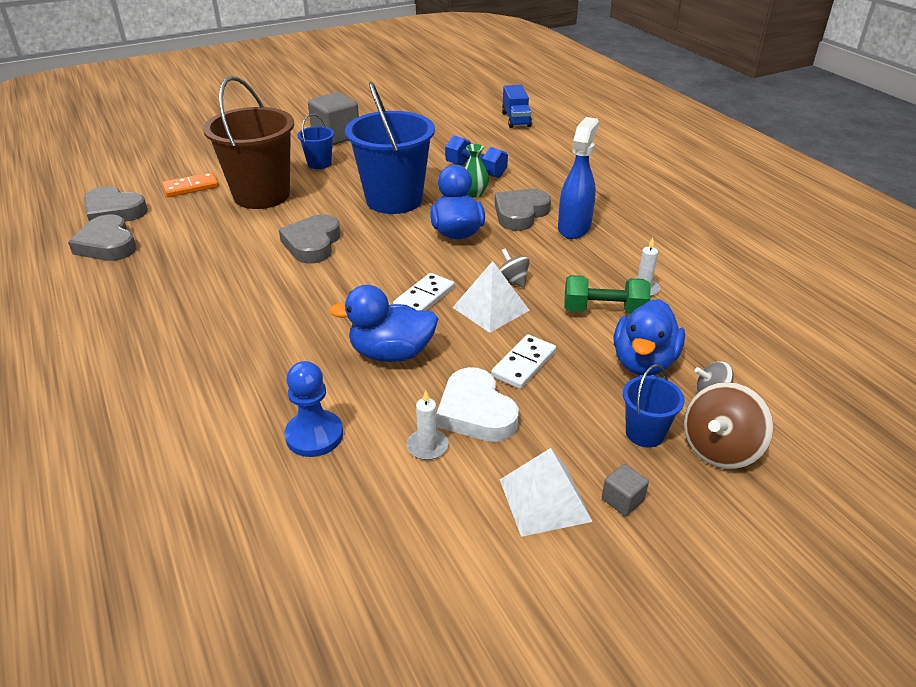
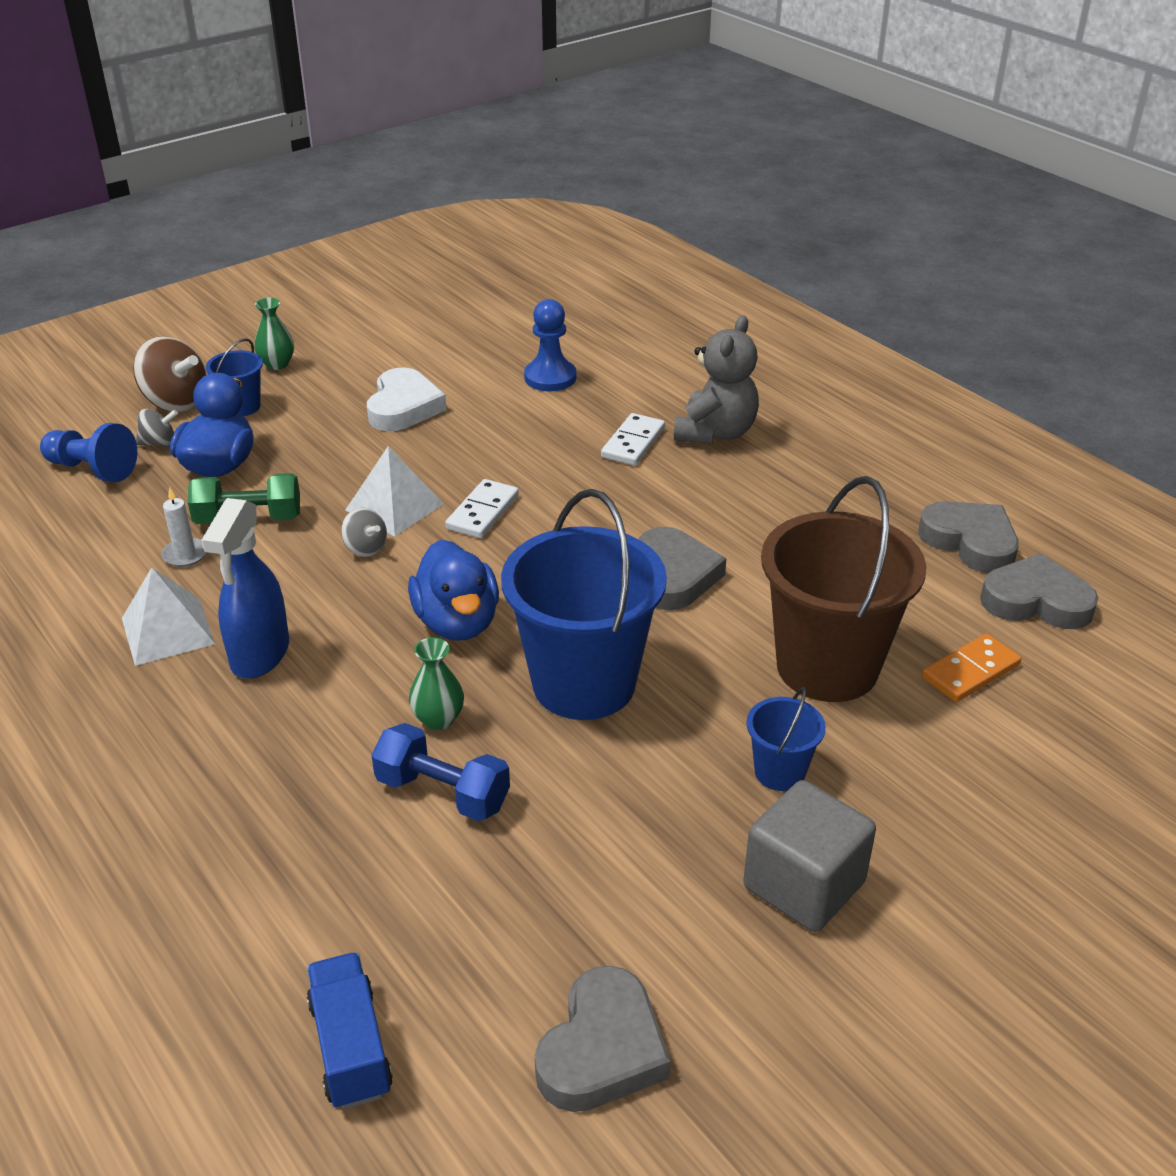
camera: 170 degrees right, 0 degrees up
(200, 347) = (715, 433): none -> grey teddy bear
(391, 353) = (503, 447): blue duck -> none
(427, 446) = (445, 380): white candle -> none
(476, 412) = (403, 407): white heart -> white heart turned 45 degrees clockwise
(520, 214) = (350, 676): grey heart -> grey heart (602, 1049)
(524, 364) = (355, 451): white domino -> white domino (633, 443)
(545, 500) = (342, 359): white pyramid -> white pyramid (167, 631)
(622, 500) = (277, 364): grey cube -> green vase
(720, 449) = (176, 402): brown spinning top -> brown spinning top turned 90 degrees clockwise
(759, 371) = (92, 469): none -> blue pawn

